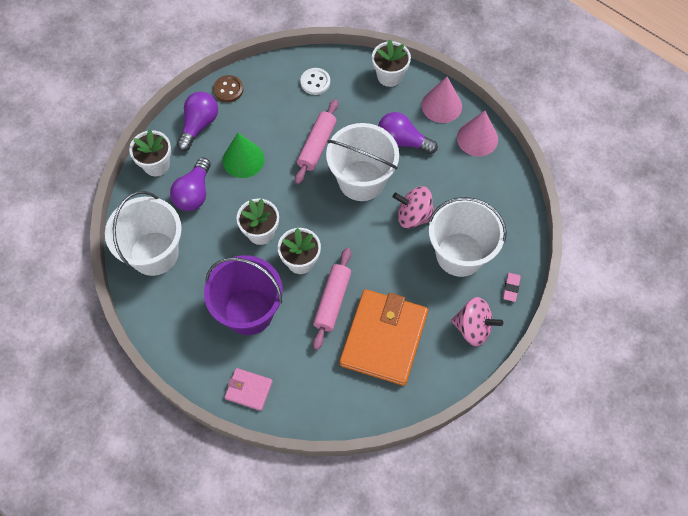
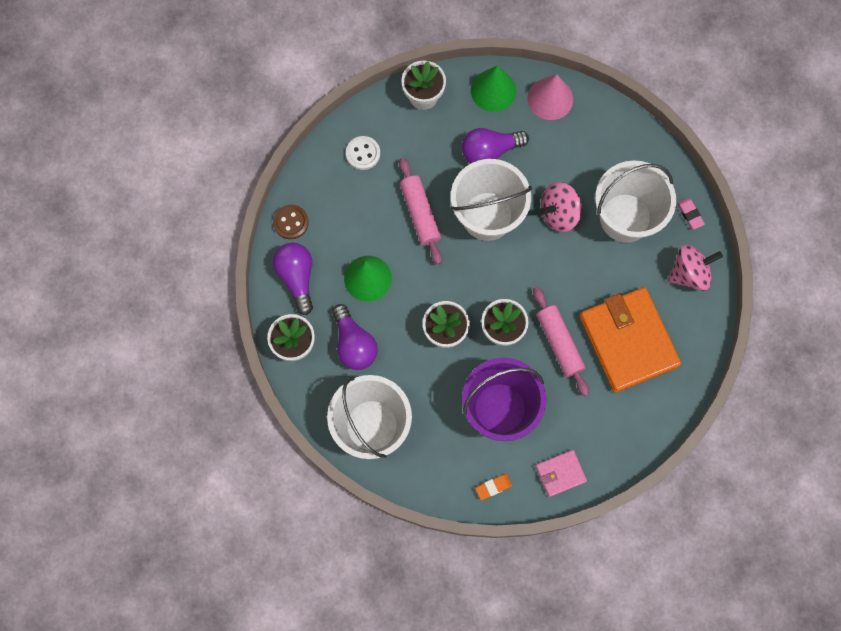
camera: 40 degrees left, 10 degrees up
(194, 360) = (493, 487): none -> orange eraser
(441, 105) = (493, 90): pink cone -> green cone

